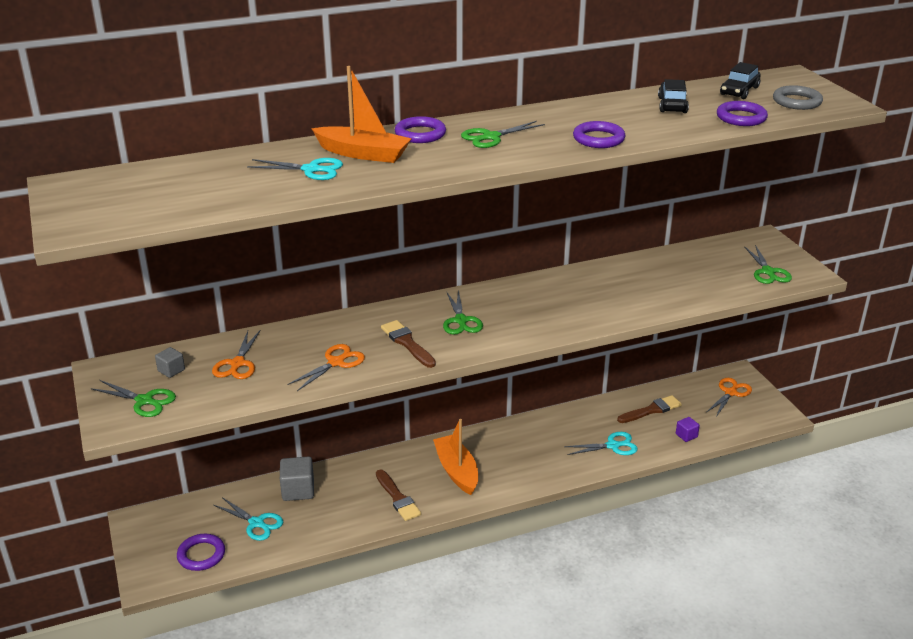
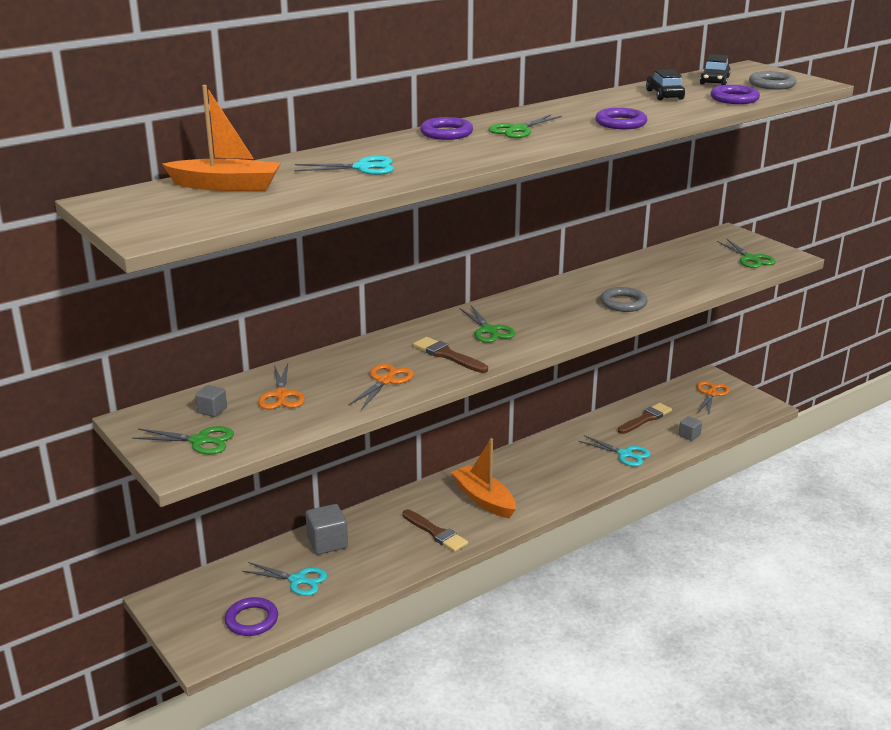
camera: 15 degrees left, 5 degrees down
(363, 154) = (404, 152): orange boat -> orange boat (226, 186)
(607, 307) = (623, 303): none -> grey ring
(612, 446) = (625, 454): turquoise scissors -> turquoise scissors turned 60 degrees clockwise
(686, 435) = (689, 435): purple cube -> grey cube

